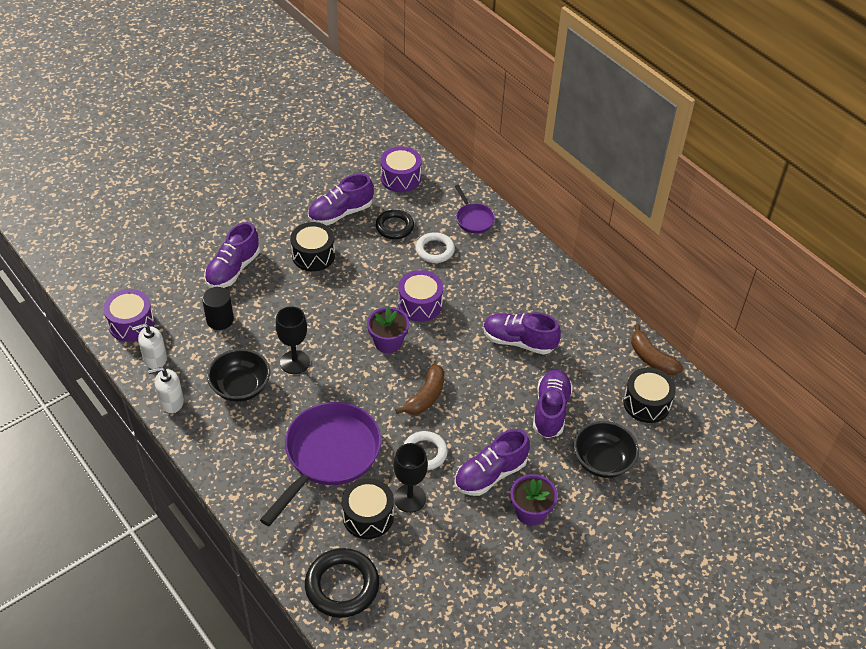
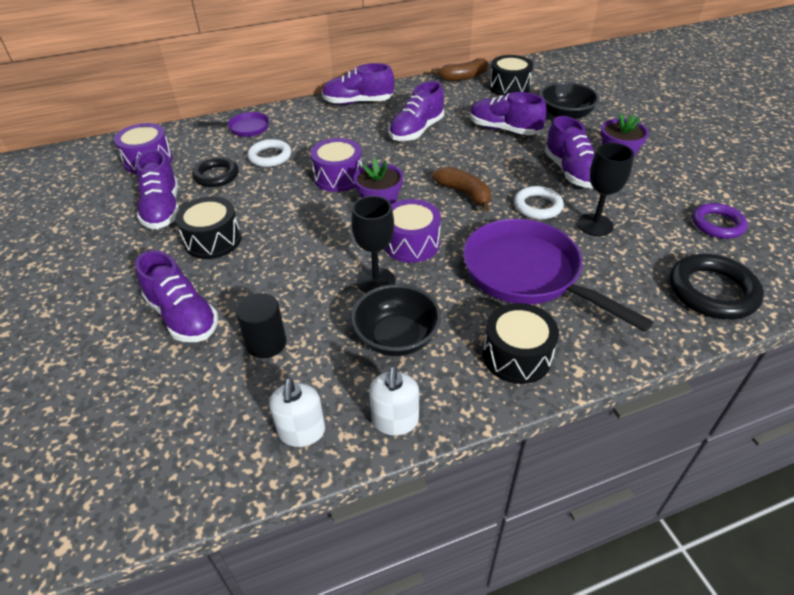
camera: 70 degrees left, 5 degrees down
(131, 324) = (211, 456): purple drum -> purple drum (411, 243)
(368, 516) = (617, 257): black drum -> black drum (516, 356)
(441, 596) = (717, 224): none -> purple ring
(555, 284) = (358, 102): none -> purple shoe

